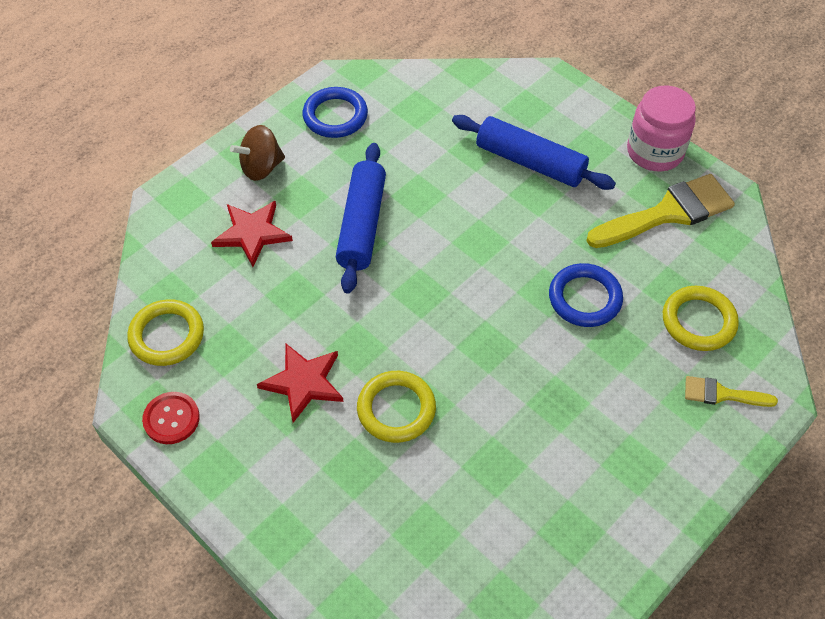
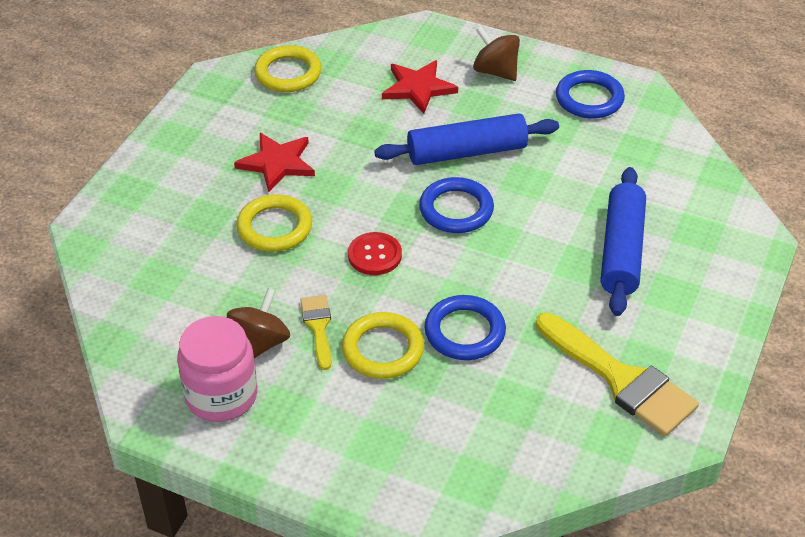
camera: 70 degrees right, 10 degrees down
(171, 419) = (211, 100): red button -> red button (374, 255)
(434, 257) = (456, 209): none -> blue ring
(547, 462) = (260, 343): none -> brown spinning top
(654, 152) = (706, 351): pink jar -> pink jar (221, 395)
(698, 321) = (483, 432): yellow ring -> yellow ring (383, 349)
(722, 394) = (396, 468): yellow brush -> yellow brush (318, 327)

